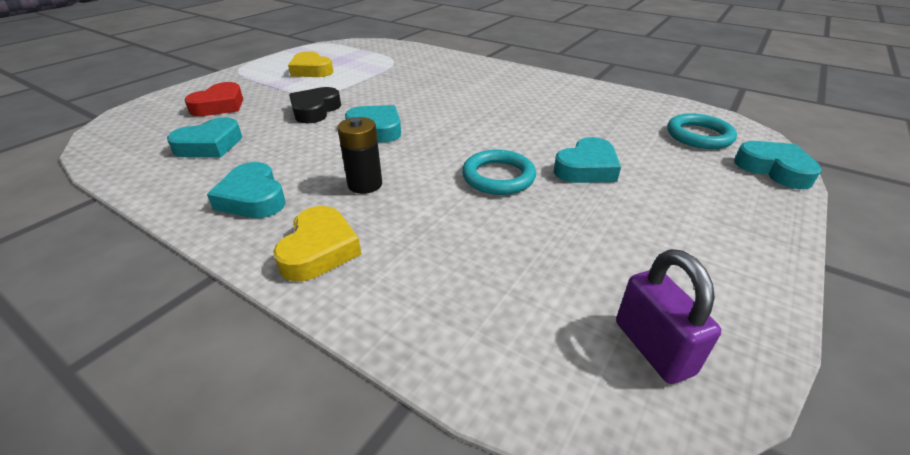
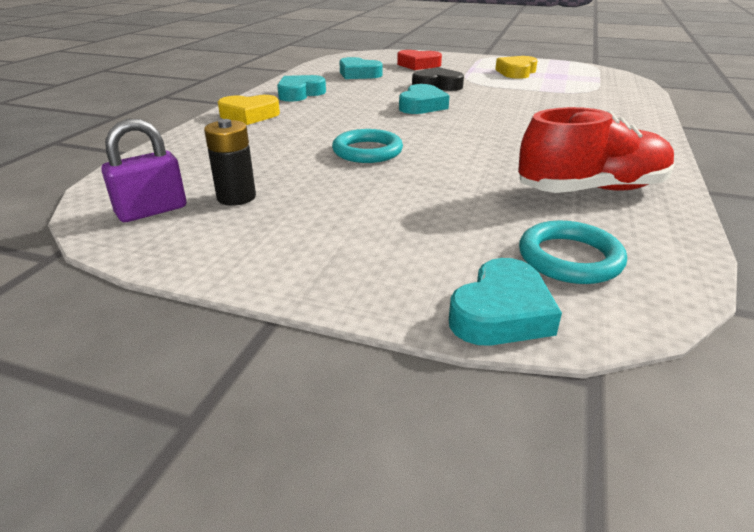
camera: 75 degrees right, 5 degrees down
(365, 184) = (330, 114): black battery -> black battery (236, 197)
(586, 168) = (410, 186): turquoise heart -> none
(598, 107) = (591, 190): none -> red shoe

